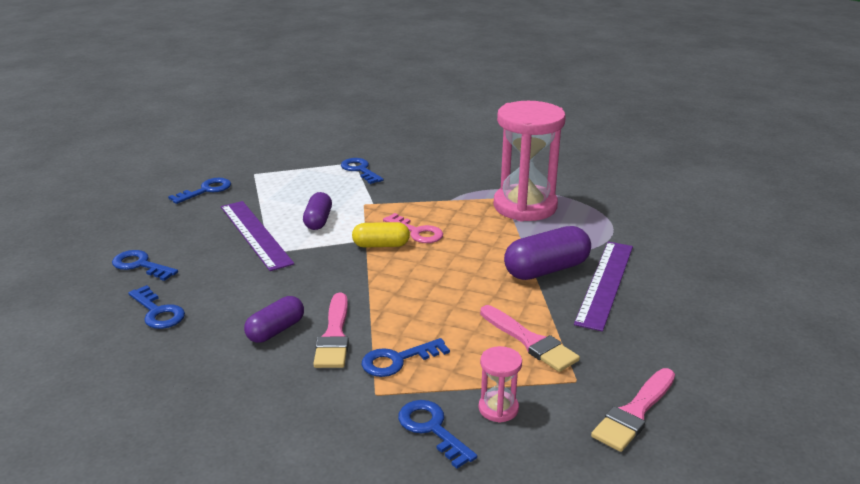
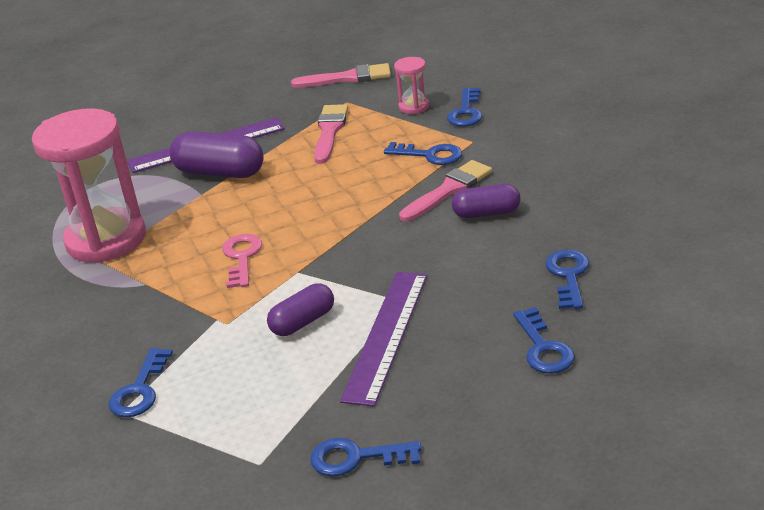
camera: 130 degrees left, 5 degrees up
(381, 245) = (295, 258): yellow capsule -> none

